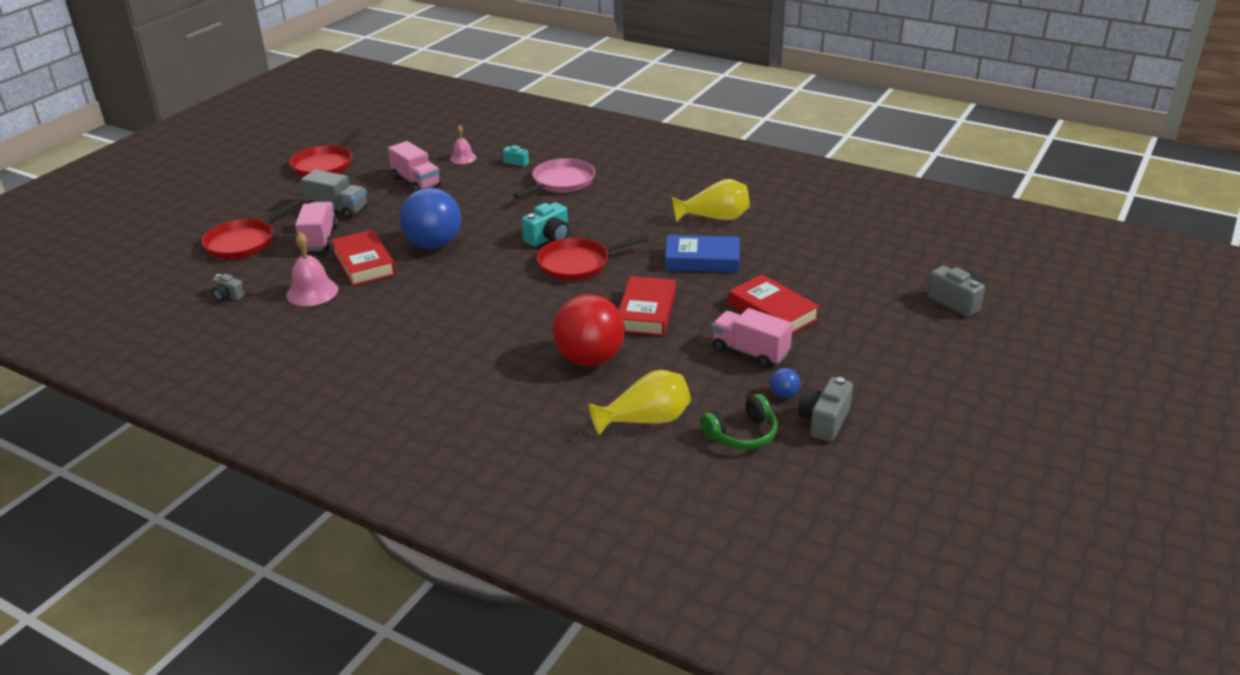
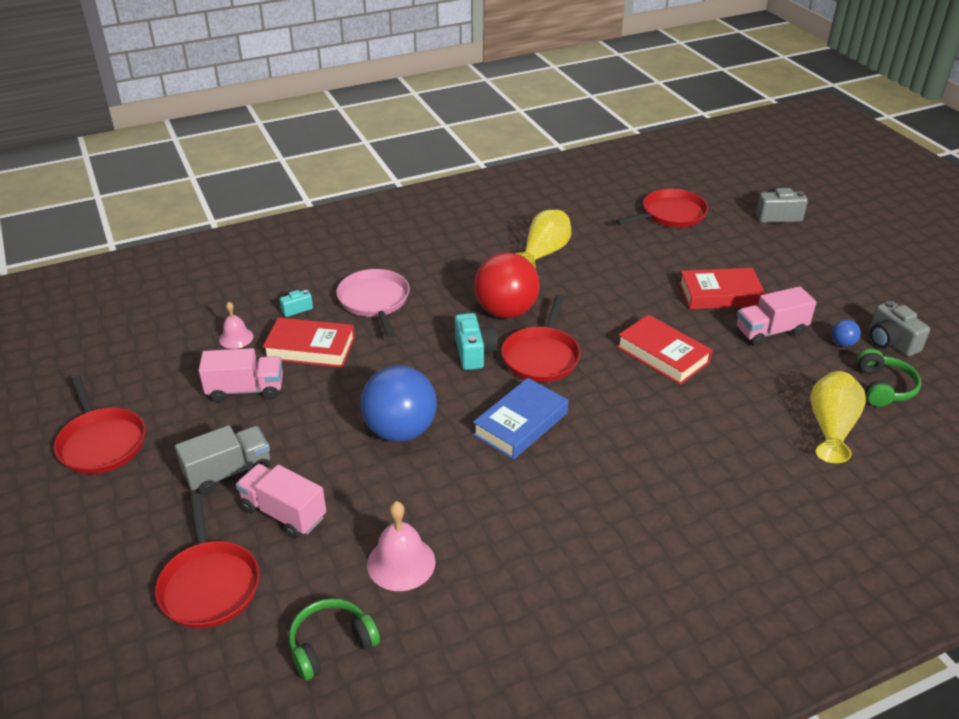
camera: 55 degrees left, 5 degrees up
(228, 296) = (331, 645): grey camera -> green headphones
(364, 263) = (382, 497): red book -> red book (310, 348)
(589, 359) = (712, 418): red ball -> red ball (506, 311)
(702, 260) = (606, 290): blue book -> blue book (520, 424)
(866, 250) = (671, 214): none -> red pan

